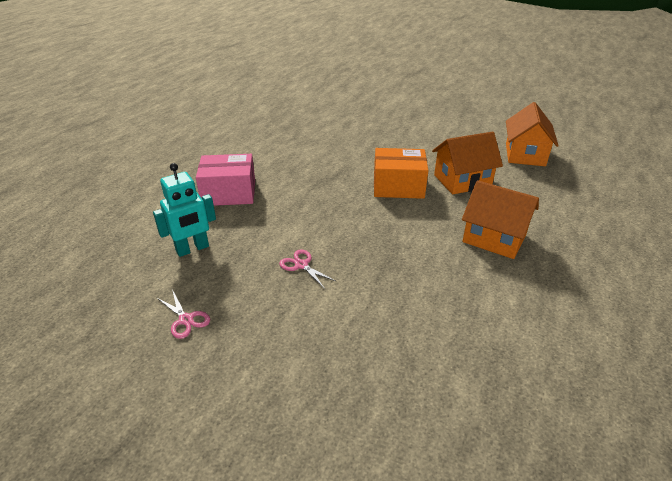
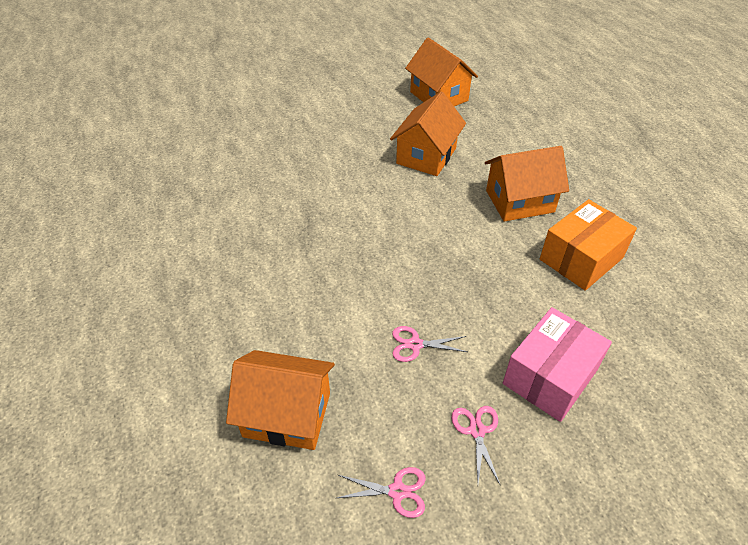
camera: 45 degrees left, 10 degrees up
(192, 249) = (287, 414): turquoise robot -> orange house
(229, 193) = (225, 319): pink box -> pink box (550, 376)
(268, 328) = (477, 431): none -> pink scissors
(398, 186) = (382, 196): orange box -> orange box (581, 258)

